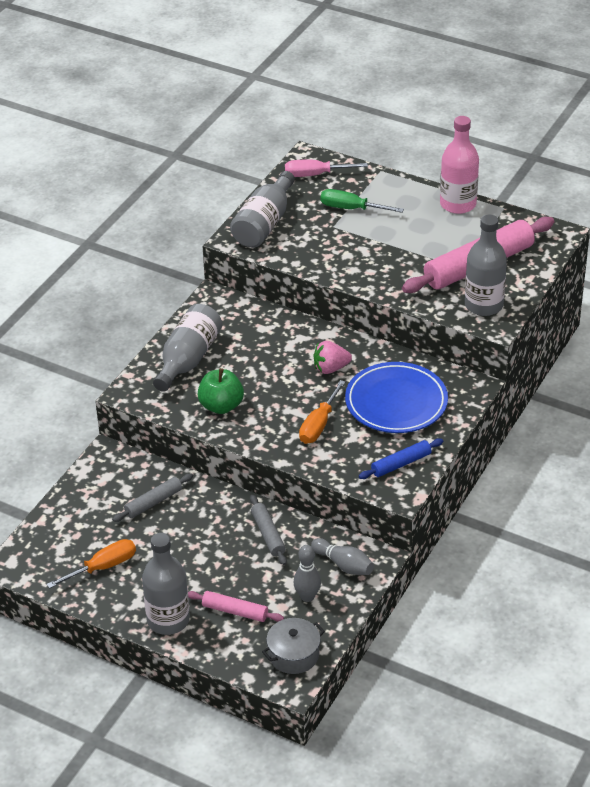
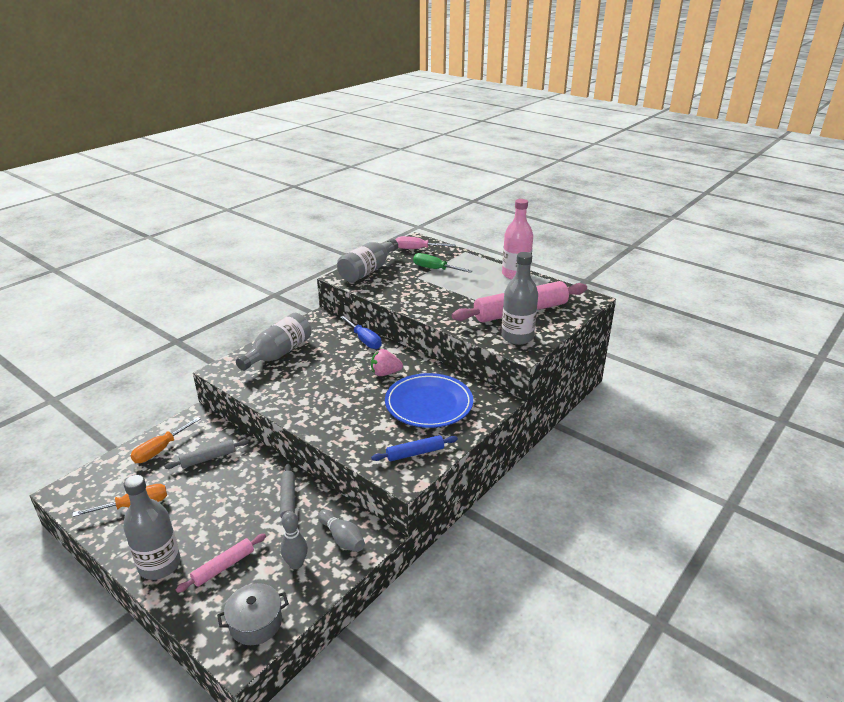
camera: 10 degrees right, 10 degrees down
(221, 406) = (285, 388): green apple -> none
(235, 611) = (223, 567): pink rolling pin -> pink rolling pin turned 75 degrees counterclockwise
(286, 324) = (364, 340): none -> blue screwdriver
(319, 424) = (358, 412): orange screwdriver -> orange screwdriver (161, 449)

